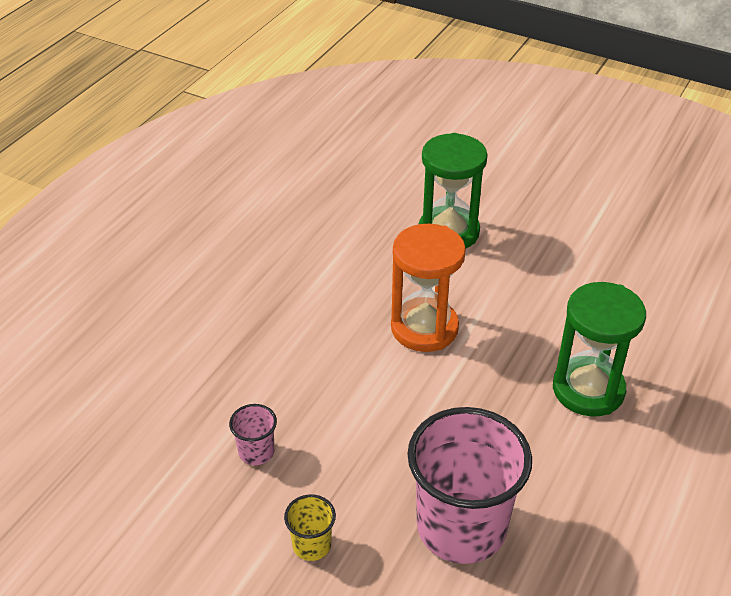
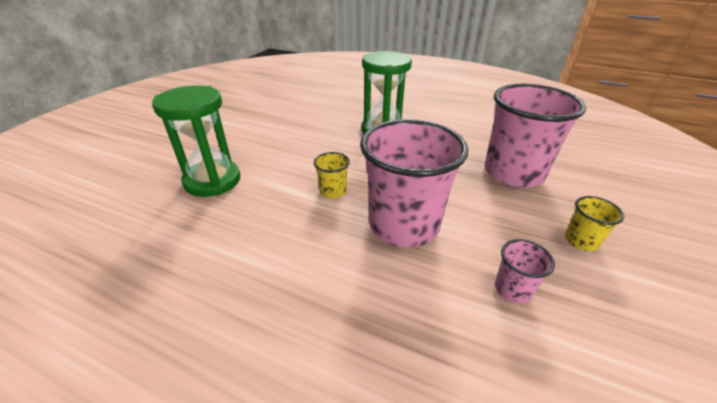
camera: 95 degrees left, 5 degrees down
(358, 383) = (403, 225): none -> pink cup
(424, 328) = (333, 191): orange hourglass -> yellow cup

